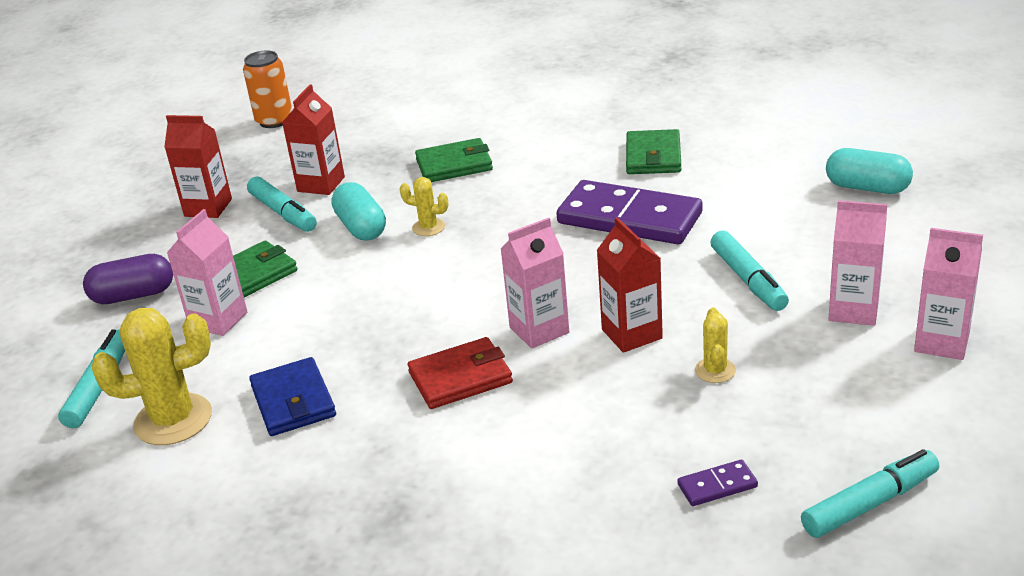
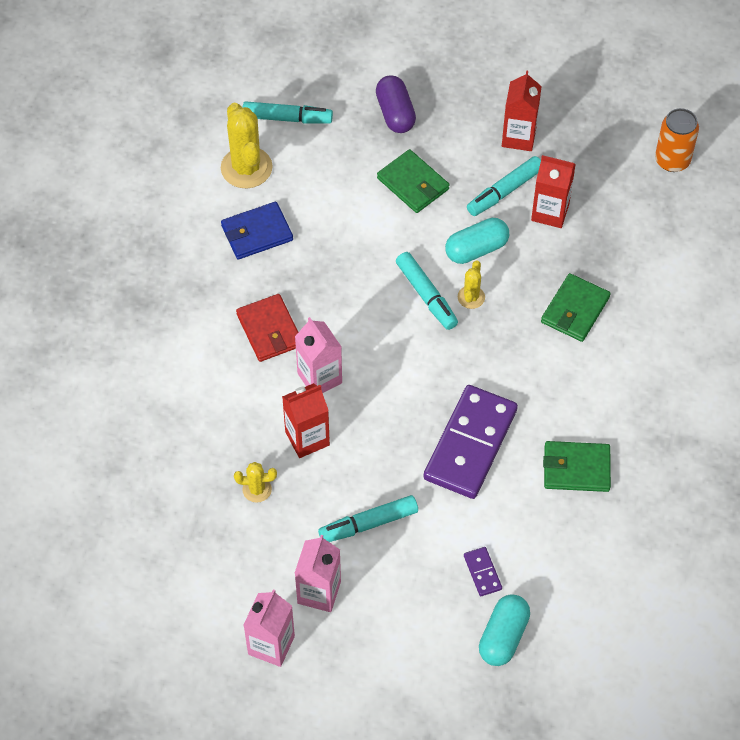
camera: 85 degrees right, 25 degrees up
(218, 320) = (357, 173): pink carton -> none
(454, 165) = (575, 310): green wallet -> green wallet turned 45 degrees clockwise
(717, 486) = (139, 479): purple domino -> purple domino (482, 572)
(870, 503) = (110, 565): turquoise marker -> turquoise marker (426, 295)

